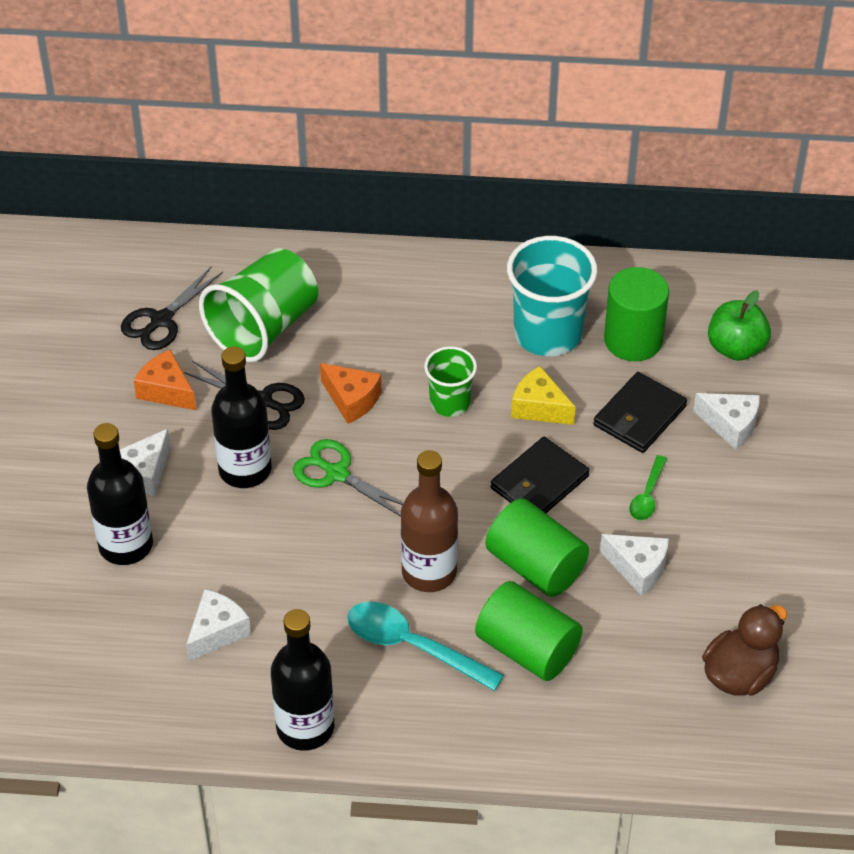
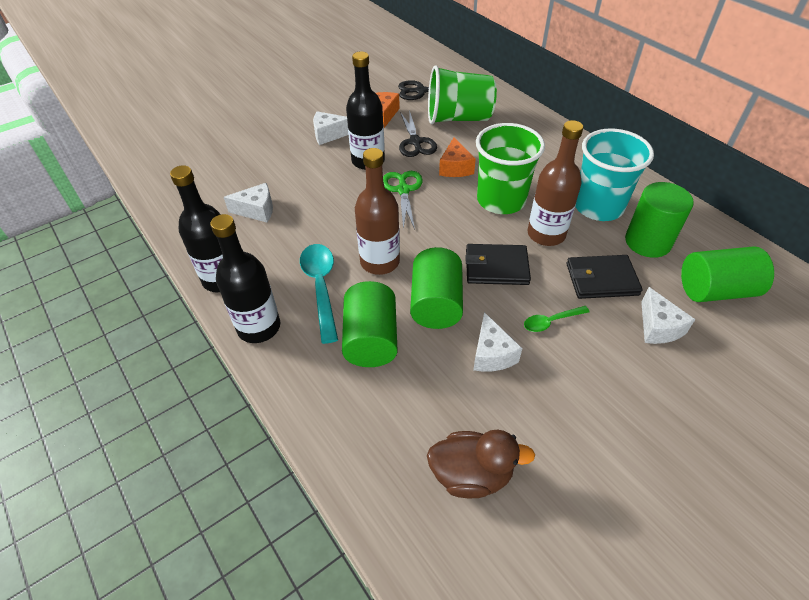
camera: 50 degrees right, 0 degrees up
(126, 545) = (280, 153): black bottle -> black bottle (259, 327)
(450, 402) = (501, 200): green cup -> green cup, size x1.74
(539, 407) = (546, 234): yellow cheese -> brown bottle
(736, 348) = (715, 290): green apple -> green cylinder

